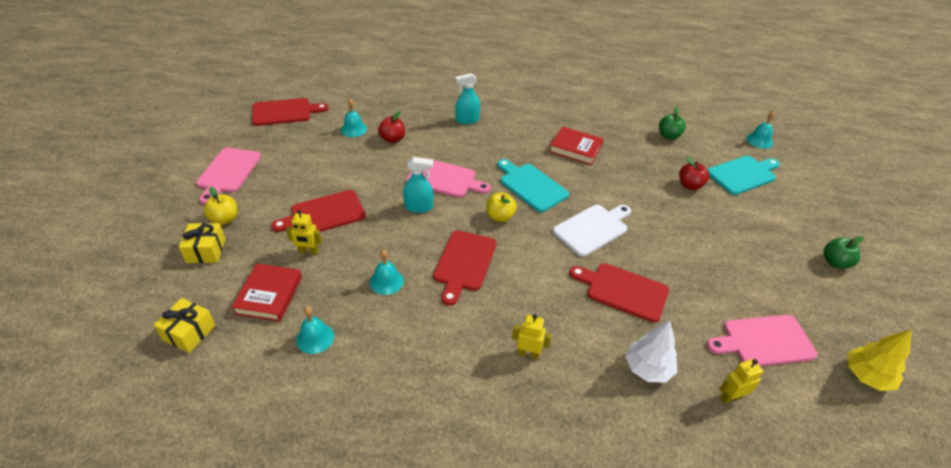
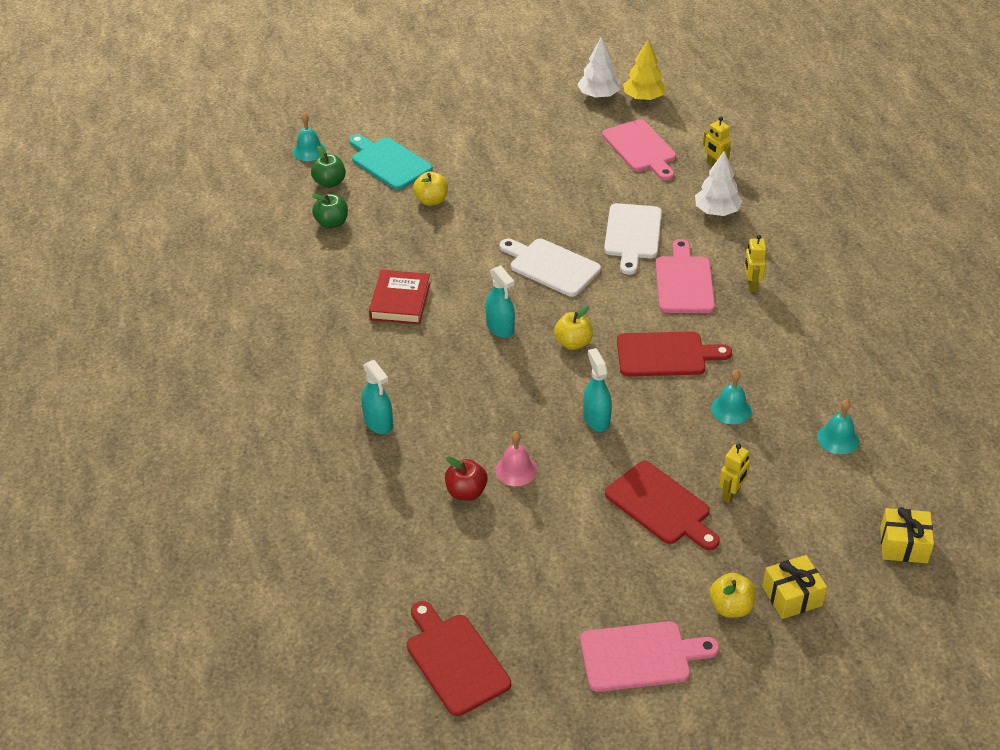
camera: 105 degrees left, 0 degrees up
(269, 295) = (813, 501): red book -> none
(308, 252) = (731, 494): yellow robot -> yellow robot turned 45 degrees clockwise
(353, 129) = (462, 547): turquoise bell -> none
(397, 161) = (516, 470): none -> pink bell
(444, 179) = (529, 410): pink cutting board -> pink cutting board (684, 282)
(531, 186) = (500, 328): turquoise cutting board -> turquoise spray bottle
(623, 290) = (632, 235): red cutting board -> white cutting board
(690, 185) = (431, 200): red apple -> yellow apple
(835, 262) = (509, 106): green apple -> green apple (329, 182)
(866, 337) = (598, 95): none -> white tree

